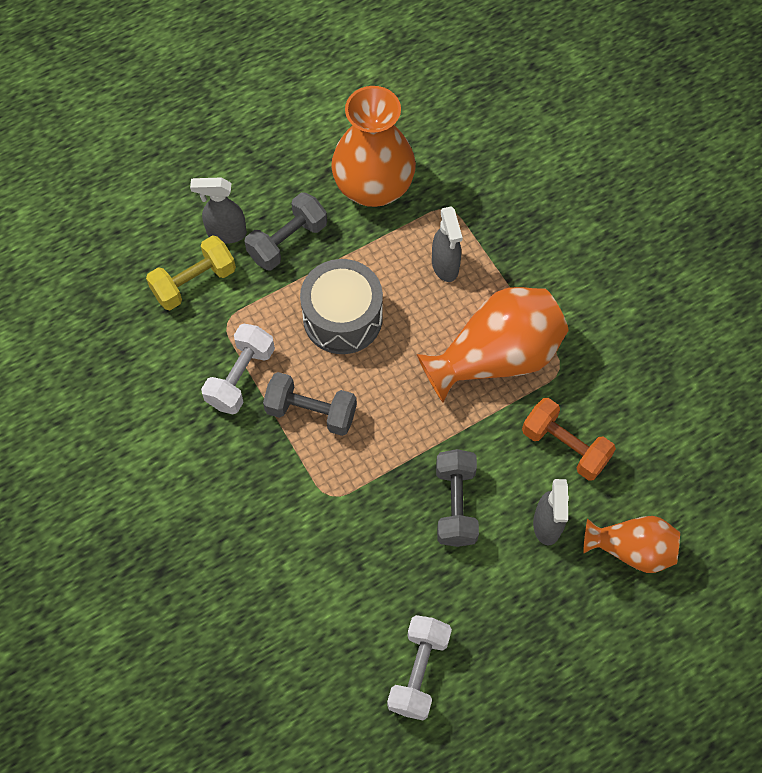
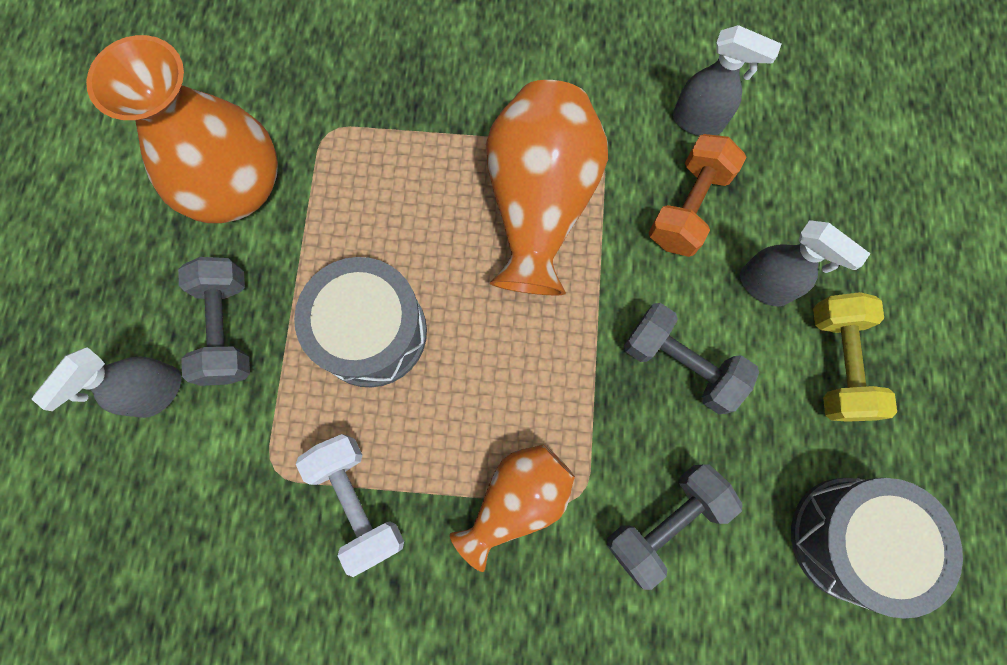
camera: 55 degrees left, 10 degrees up
(194, 282) = (191, 475): yellow dumbbell -> yellow dumbbell (837, 363)
(311, 412) = (461, 448): grey dumbbell -> grey dumbbell (665, 522)
(418, 671) = (850, 538): white dumbbell -> grey drum
(445, 266) = (394, 181): grey spray bottle -> grey spray bottle (698, 122)
(565, 446) = (688, 207): orange dumbbell -> orange dumbbell turned 45 degrees counterclockwise
(631, 549) = (842, 222): orange vase -> orange vase (517, 500)

